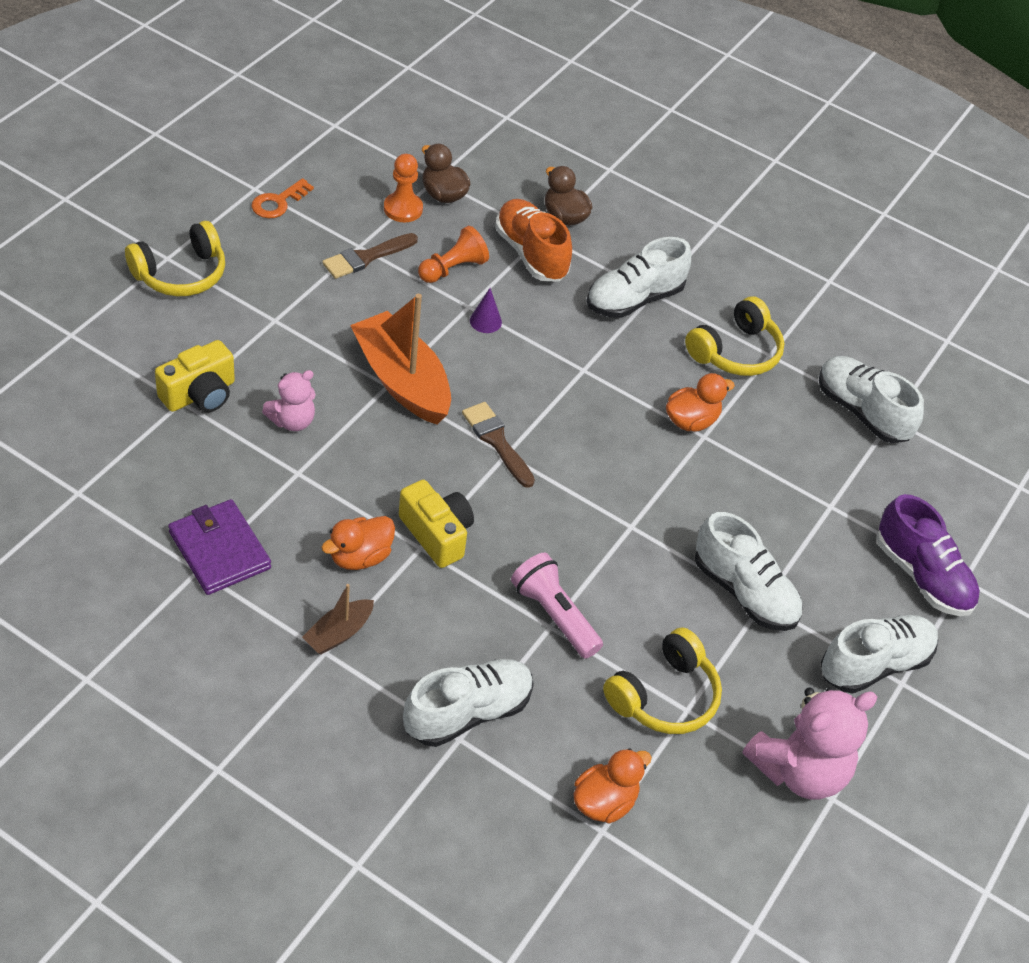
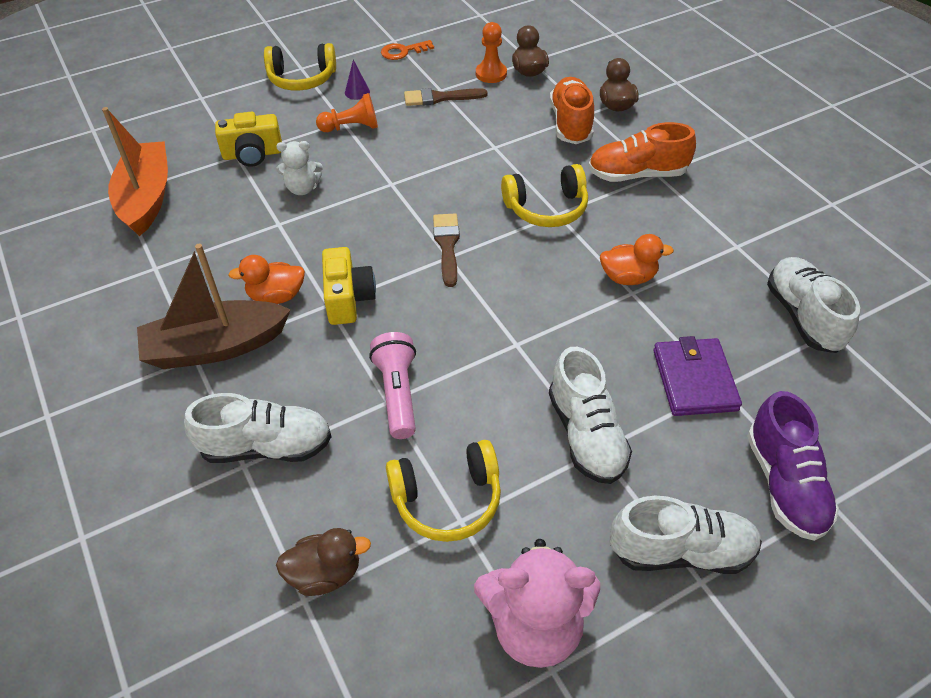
camera: 35 degrees right, 0 degrees up
(219, 550) = (180, 259): purple wallet -> purple wallet (694, 380)
(292, 421) = (302, 188): pink teddy bear -> white teddy bear
(338, 633) = (216, 347): brown boat -> brown boat, size x2.02
(402, 381) = (404, 183): orange boat -> orange boat (146, 198)
(453, 268) = (500, 119): orange pawn -> orange pawn (351, 127)
(485, 321) = (500, 160): purple cone -> purple cone (357, 92)
(604, 802) = (325, 574): orange duck -> brown duck
(634, 299) = (637, 174): white shoe -> orange shoe
(735, 352) = (705, 235): yellow headphones -> yellow headphones (546, 208)

